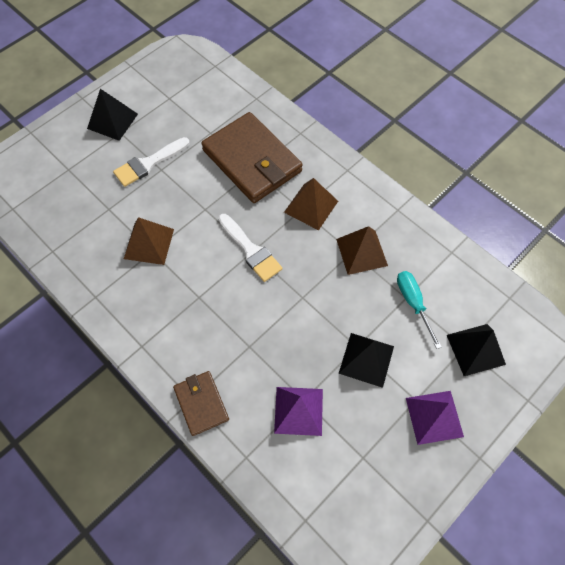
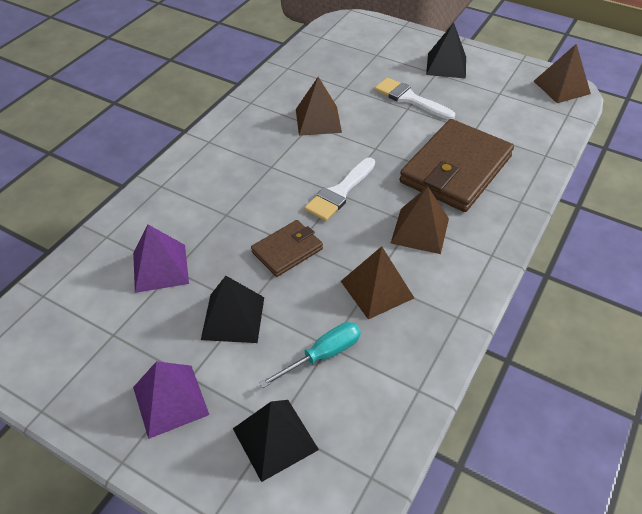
camera: 75 degrees right, 15 degrees down
(180, 55) = (561, 87): none -> brown pyramid
(201, 403) = (157, 193): brown wallet -> brown wallet (287, 250)

